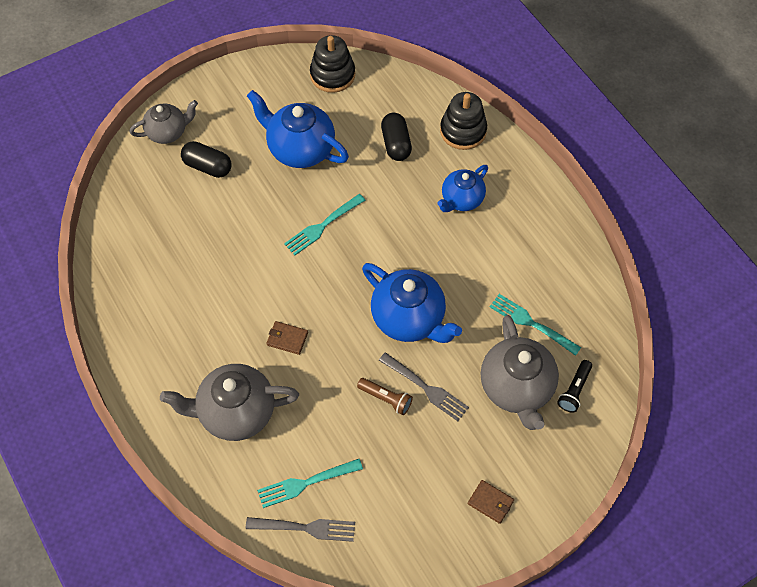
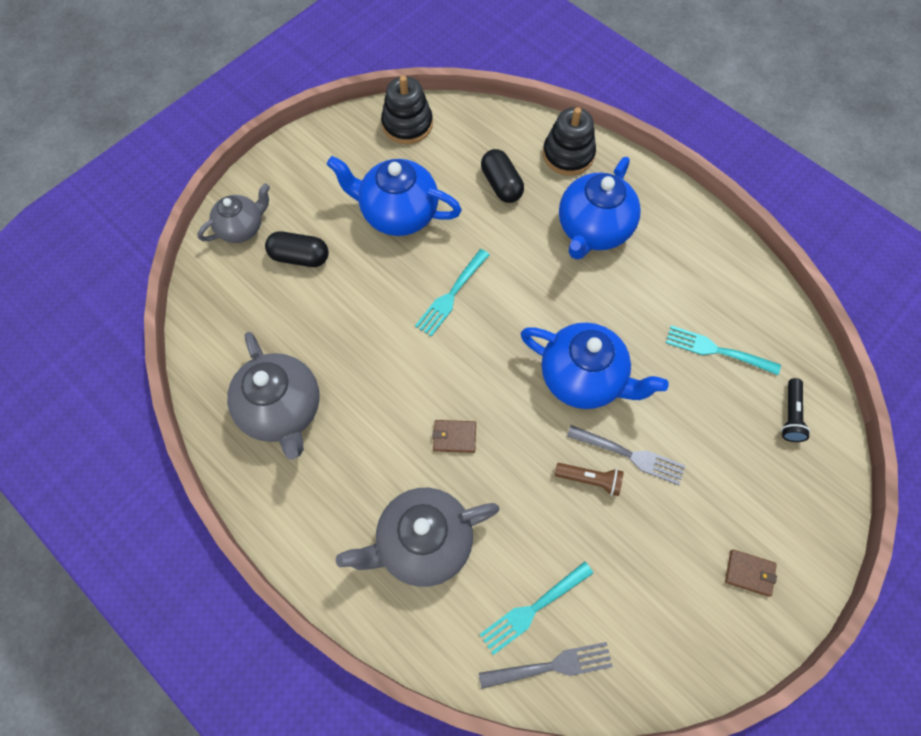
camera: 15 degrees left, 5 degrees up
(461, 200) = (593, 230): blue teapot -> blue teapot, size x1.59
(516, 388) = (728, 429): grey teapot -> grey teapot (282, 410)

